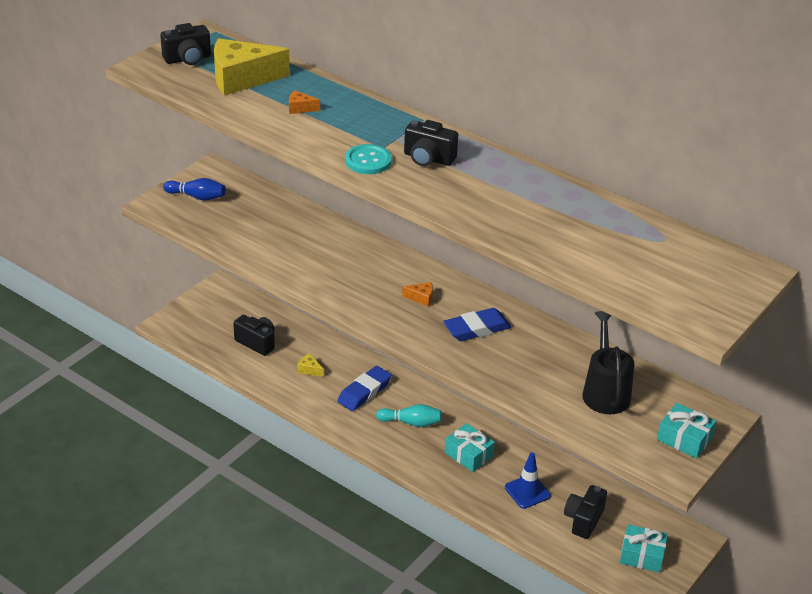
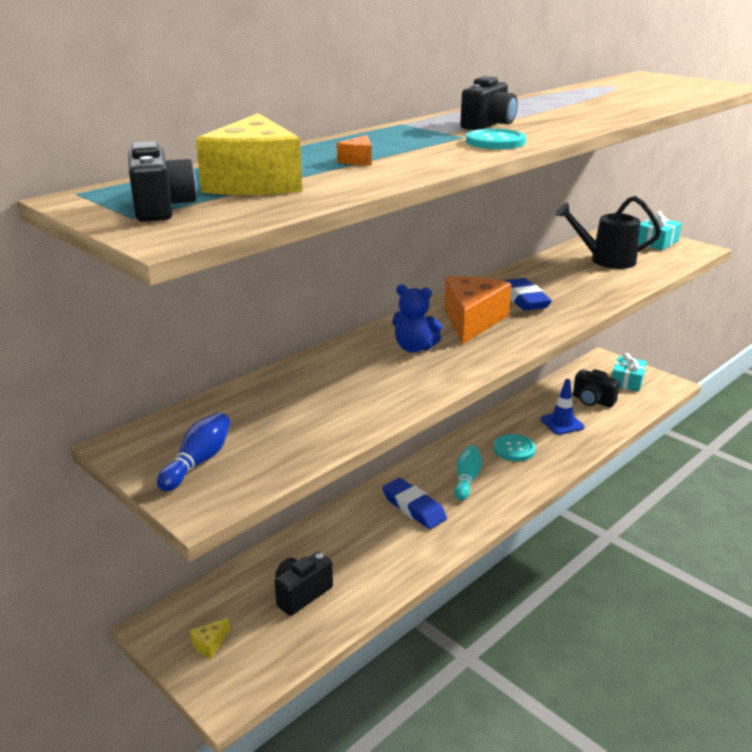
camera: 80 degrees left, 10 degrees down
(309, 370) = (367, 548): yellow cheese -> yellow cheese (210, 644)
(362, 269) = (414, 348): none -> blue teddy bear
(421, 298) = (472, 321): orange cheese -> orange cheese, size x2.46
(469, 454) = (514, 449): turquoise gift -> turquoise button

